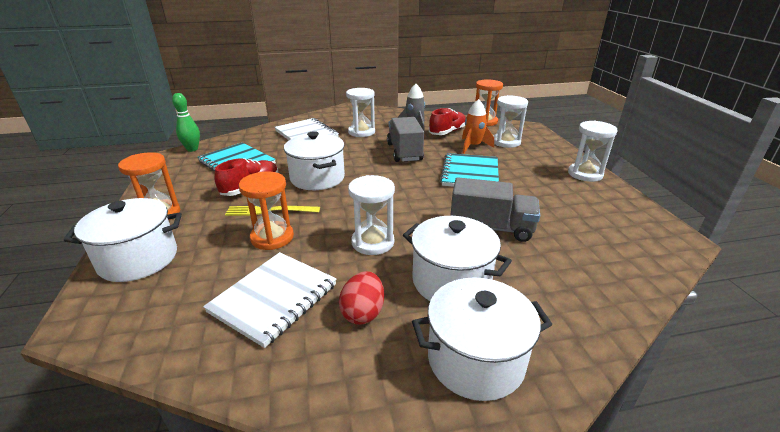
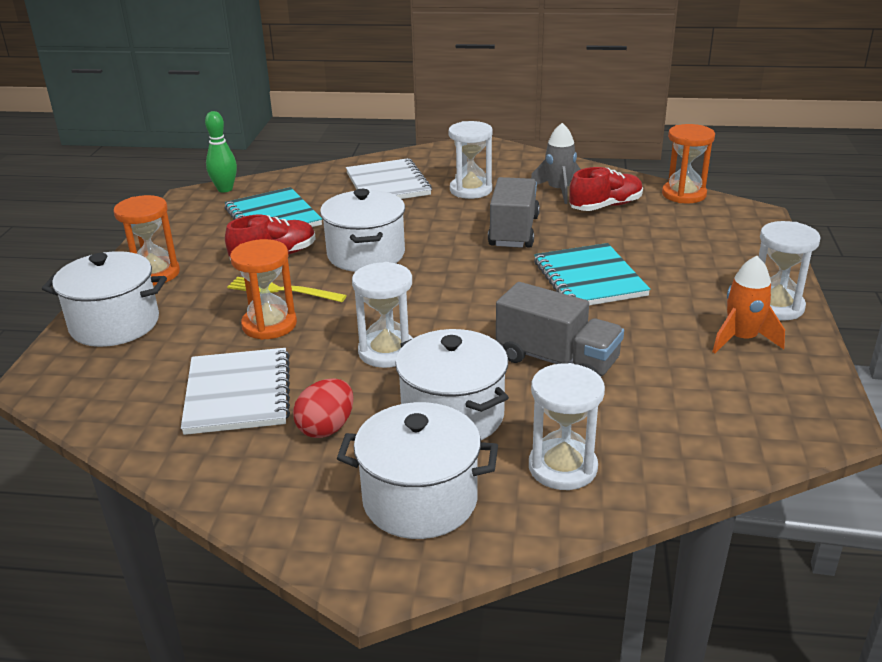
camera: 20 degrees right, 0 degrees up
(274, 298) = (238, 394): white notebook -> white notebook turned 60 degrees counterclockwise
(470, 173) = (589, 279): turquoise notebook -> turquoise notebook turned 45 degrees counterclockwise
(473, 146) = (629, 236): orange rocket -> orange rocket (741, 339)
(506, 142) = (690, 235): white hourglass -> white hourglass (562, 467)

